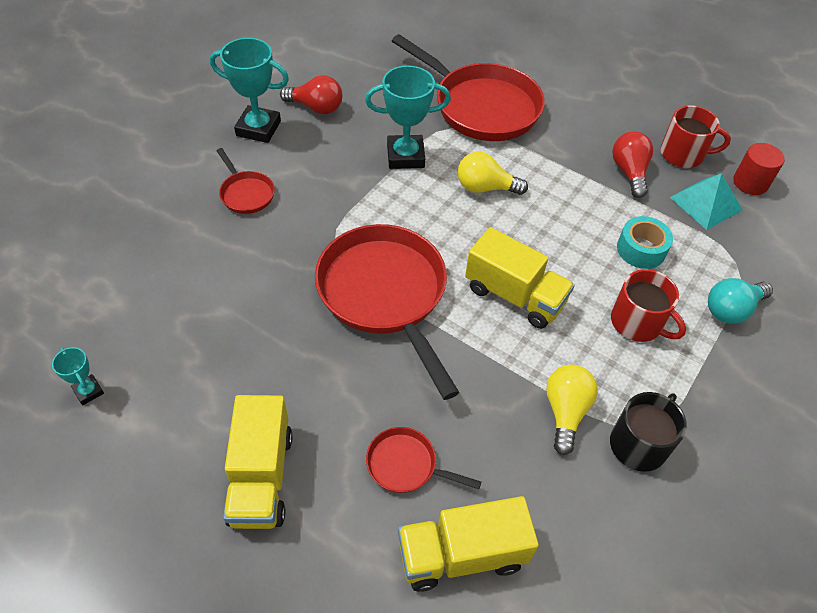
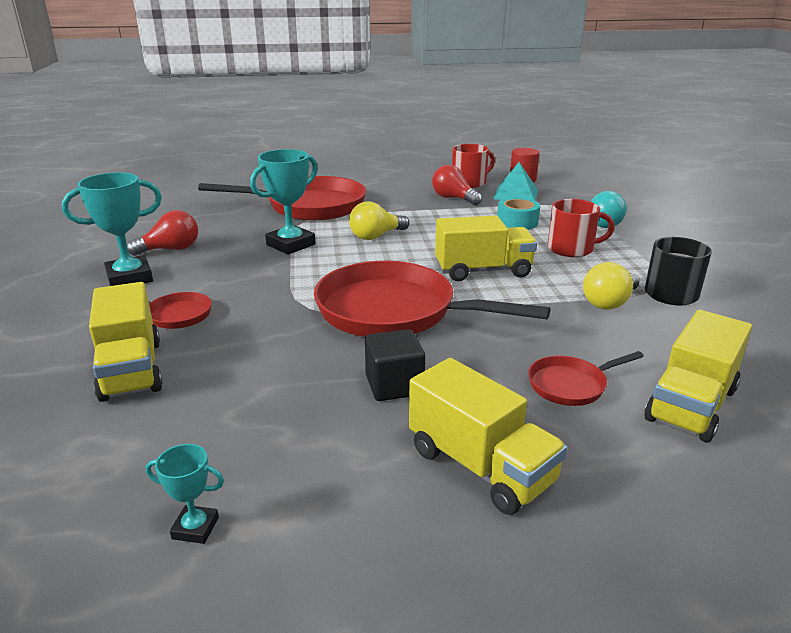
camera: 40 degrees left, 25 degrees down
(173, 234) = (131, 370): none -> yellow truck
(296, 369) = (394, 385): none -> black cube
(565, 411) = (609, 302): yellow light bulb -> yellow light bulb turned 105 degrees counterclockwise

